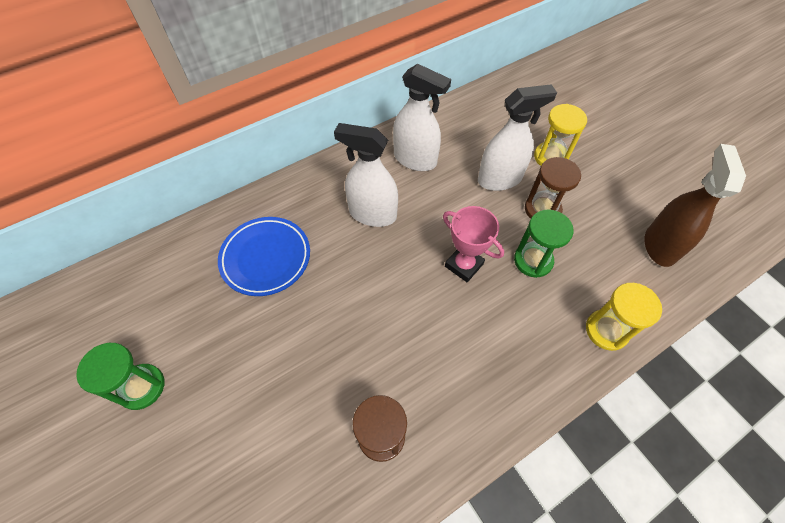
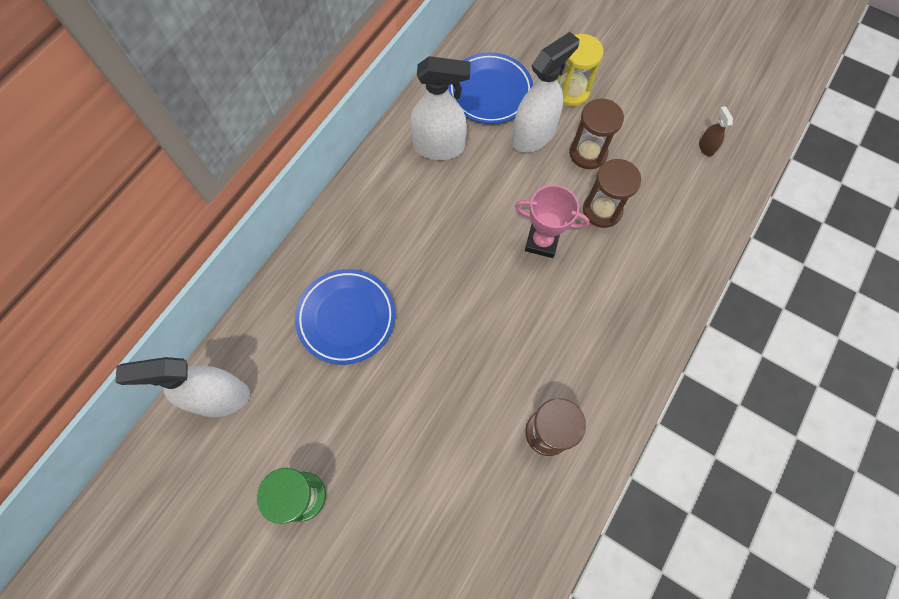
camera: 25 degrees left, 10 degrees up
(372, 214) = (427, 225): white spray bottle -> white spray bottle (220, 397)
(479, 134) = (489, 92): none -> blue plate
(533, 260) = (602, 210): green hourglass -> brown hourglass
(606, 330) = (692, 251): yellow hourglass -> none
(660, 245) = (706, 147): brown spray bottle -> brown spray bottle, size x0.43

